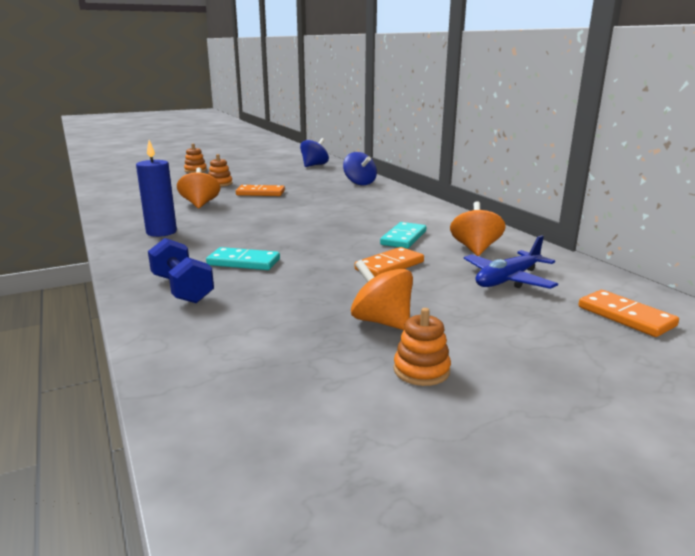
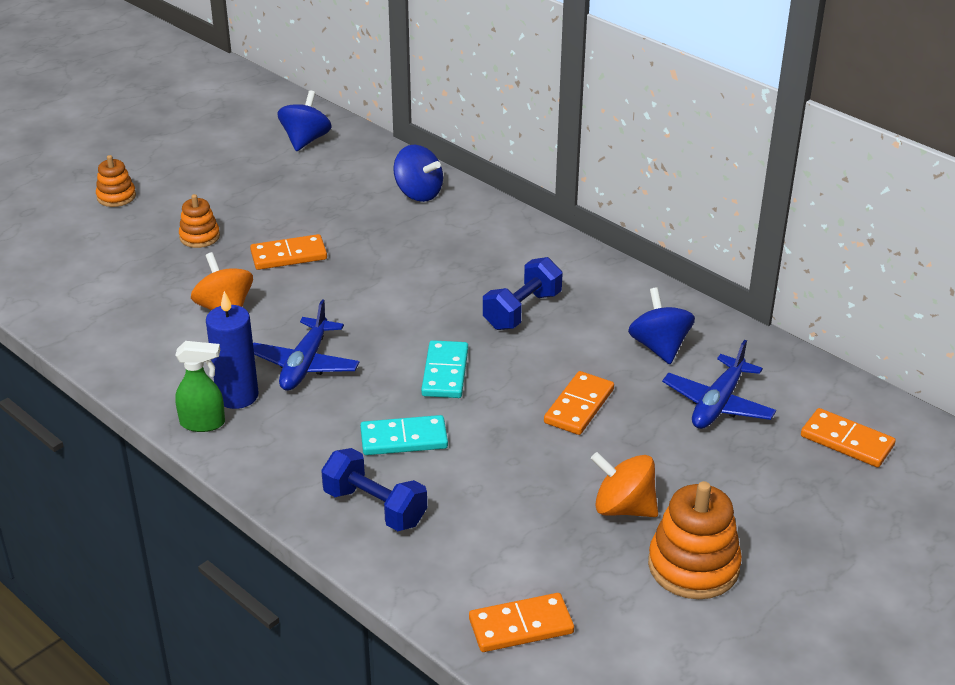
camera: 20 degrees left, 15 degrees up
(125, 239) = (203, 423): none -> green spray bottle
(215, 379) = (521, 626): none -> orange domino
(219, 226) = (305, 364): none -> blue plane
(384, 224) = (522, 311): none -> blue dumbbell
(404, 238) = (564, 340): turquoise domino -> turquoise domino (445, 372)
(421, 370) = (693, 566): orange stacking toy -> orange stacking toy, size x1.73
(475, 249) = (659, 347): orange spinning top -> blue spinning top

